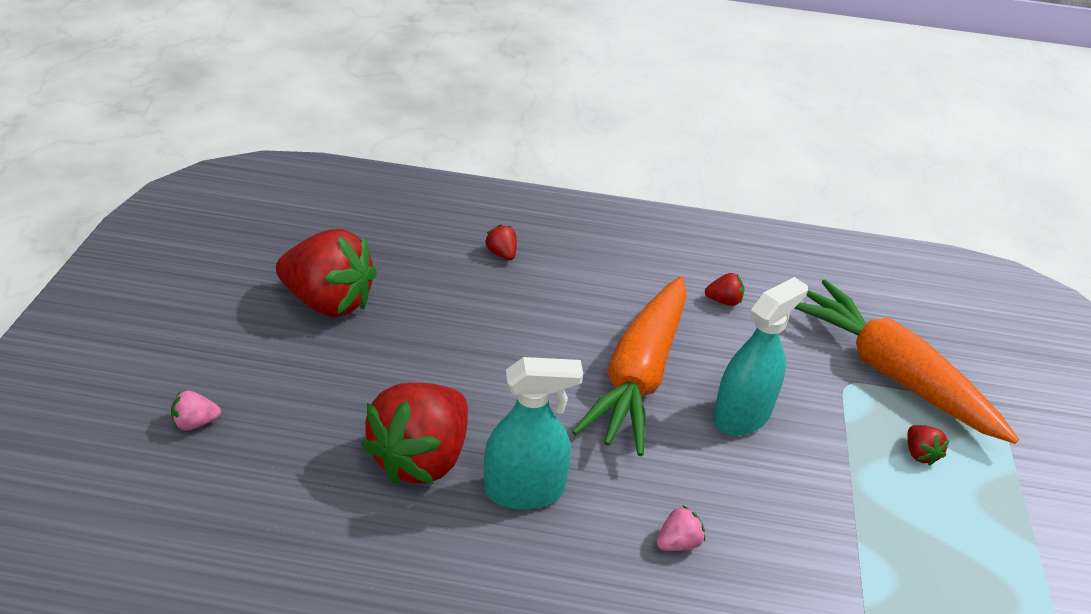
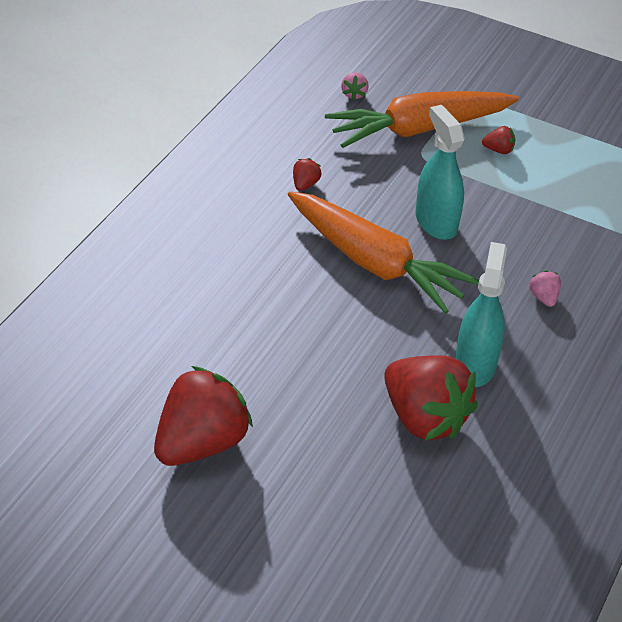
camera: 70 degrees left, 5 degrees up
(196, 423) = (335, 566): pink strawberry -> pink strawberry (354, 94)
(502, 254) = (181, 302): red strawberry -> none

